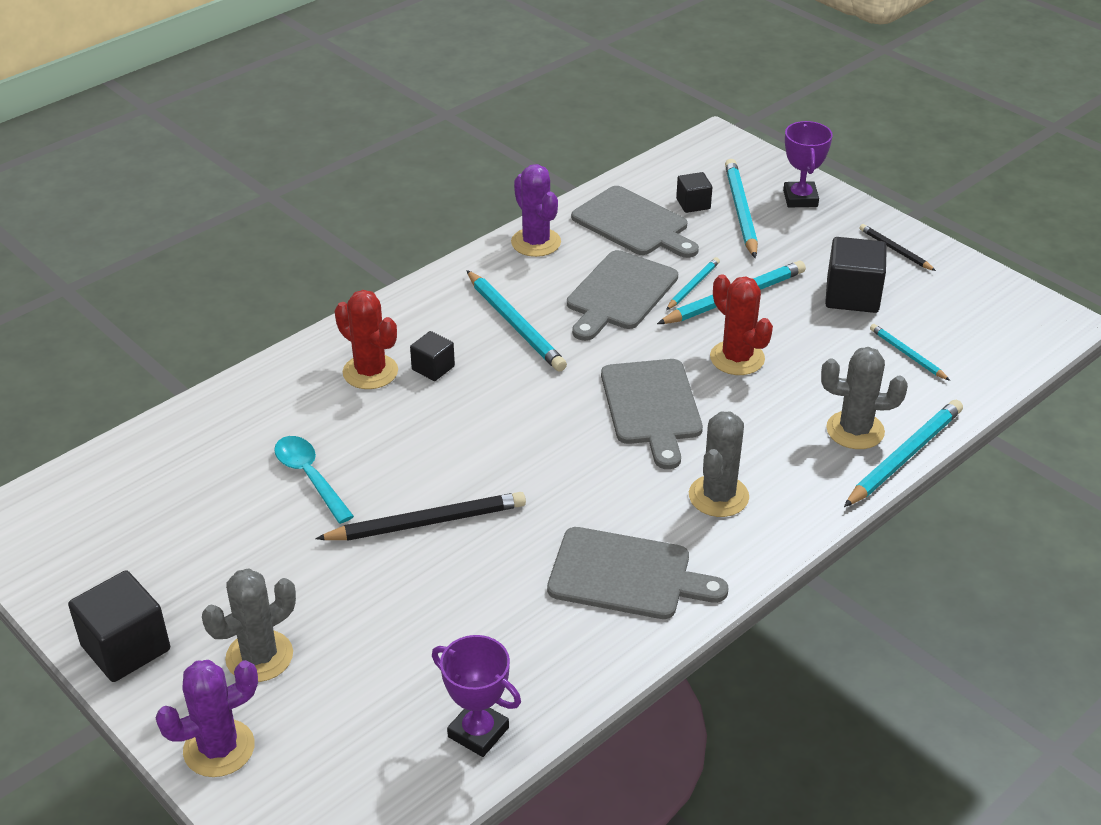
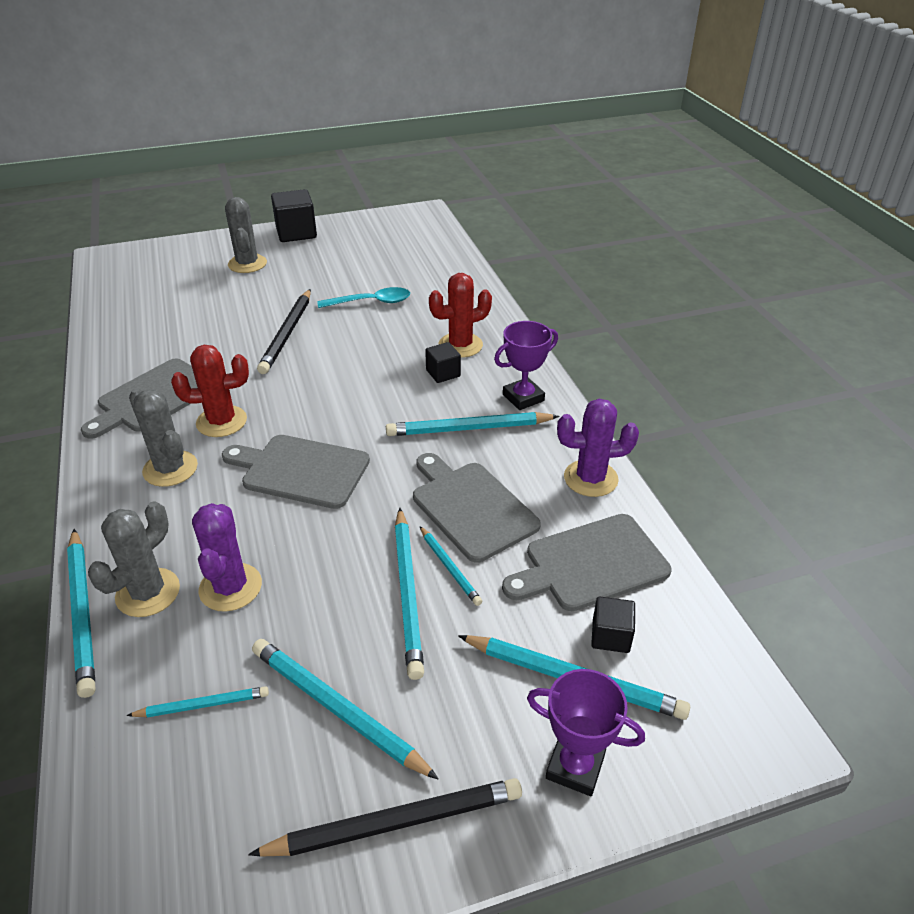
camera: 115 degrees right, 0 degrees up
(219, 748) = (204, 245): purple cactus -> purple cactus (230, 587)
(478, 732) = (116, 313): purple trophy -> purple trophy (523, 397)
(737, 358) = (315, 552): red cactus -> red cactus (221, 421)
(852, 296) = (337, 709): black cube -> turquoise pencil
(895, 250) = (395, 822): black pencil -> black pencil, size x1.78

